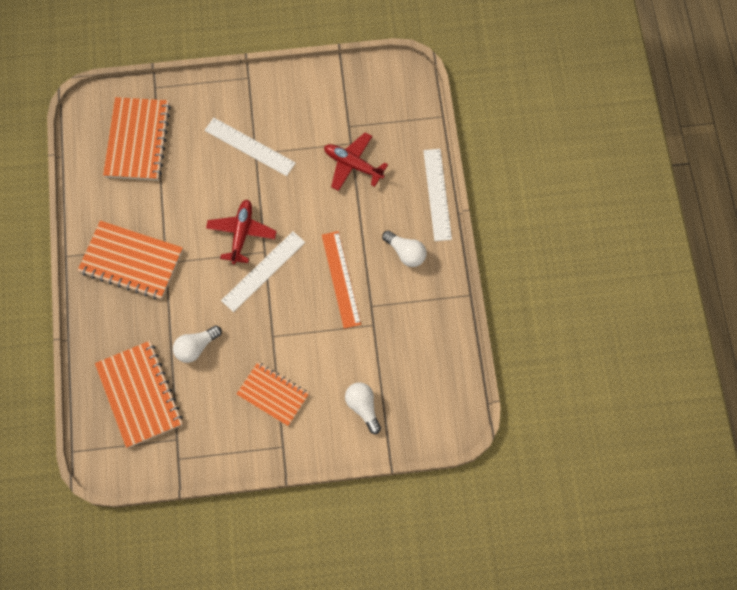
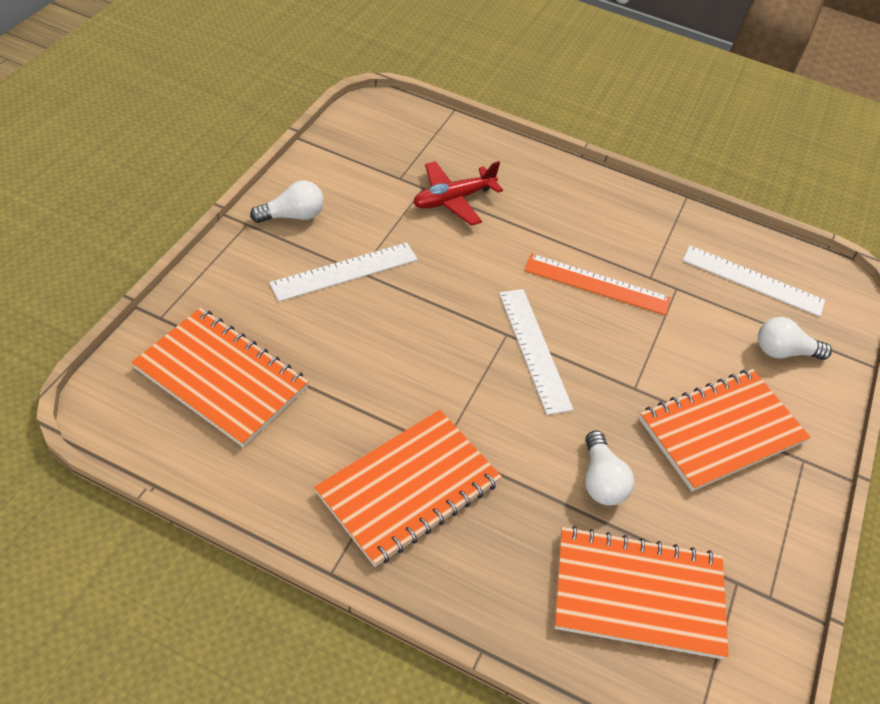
camera: 65 degrees left, 20 degrees down
(241, 233) = (463, 342): red plane -> none
(273, 394) = (721, 431): orange notebook -> orange notebook, size x1.51
(405, 253) = (600, 216): white light bulb -> white light bulb (292, 216)
(437, 194) = (546, 158): white ruler -> white ruler (752, 280)

